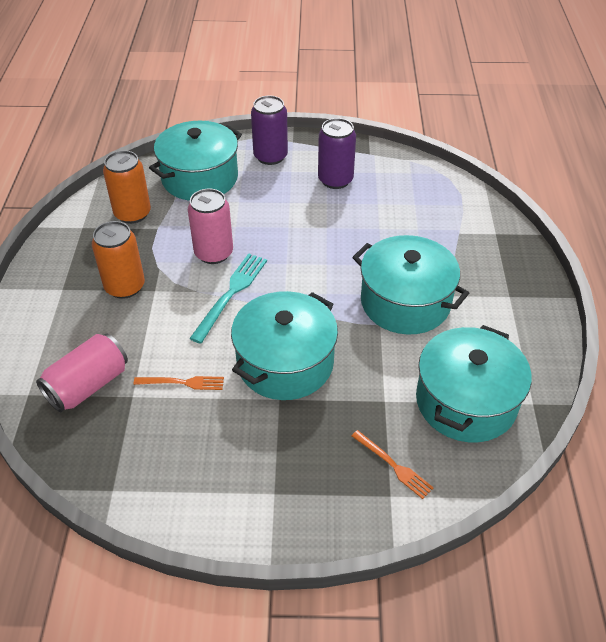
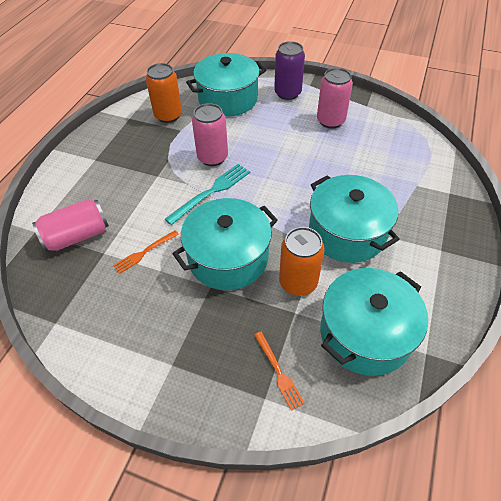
camera: 20 degrees right, 5 degrees up
(125, 287) = (137, 168): orange can -> orange can (298, 282)
(183, 383) = (144, 252): orange fork -> orange fork turned 120 degrees clockwise
(335, 180) = (330, 121): purple can -> pink can

